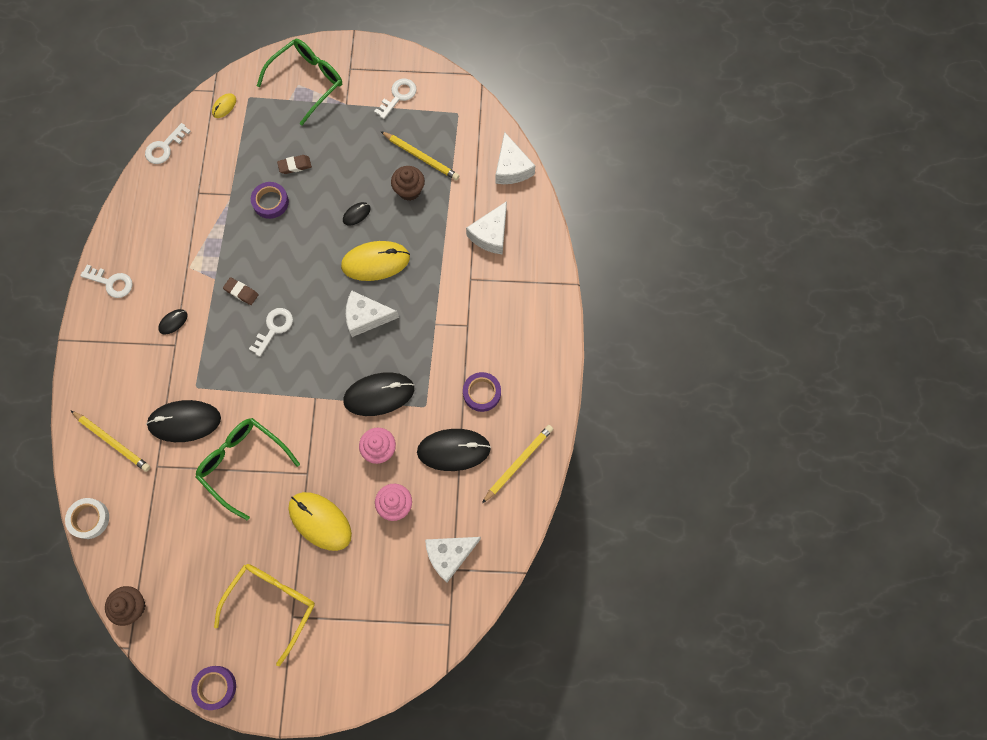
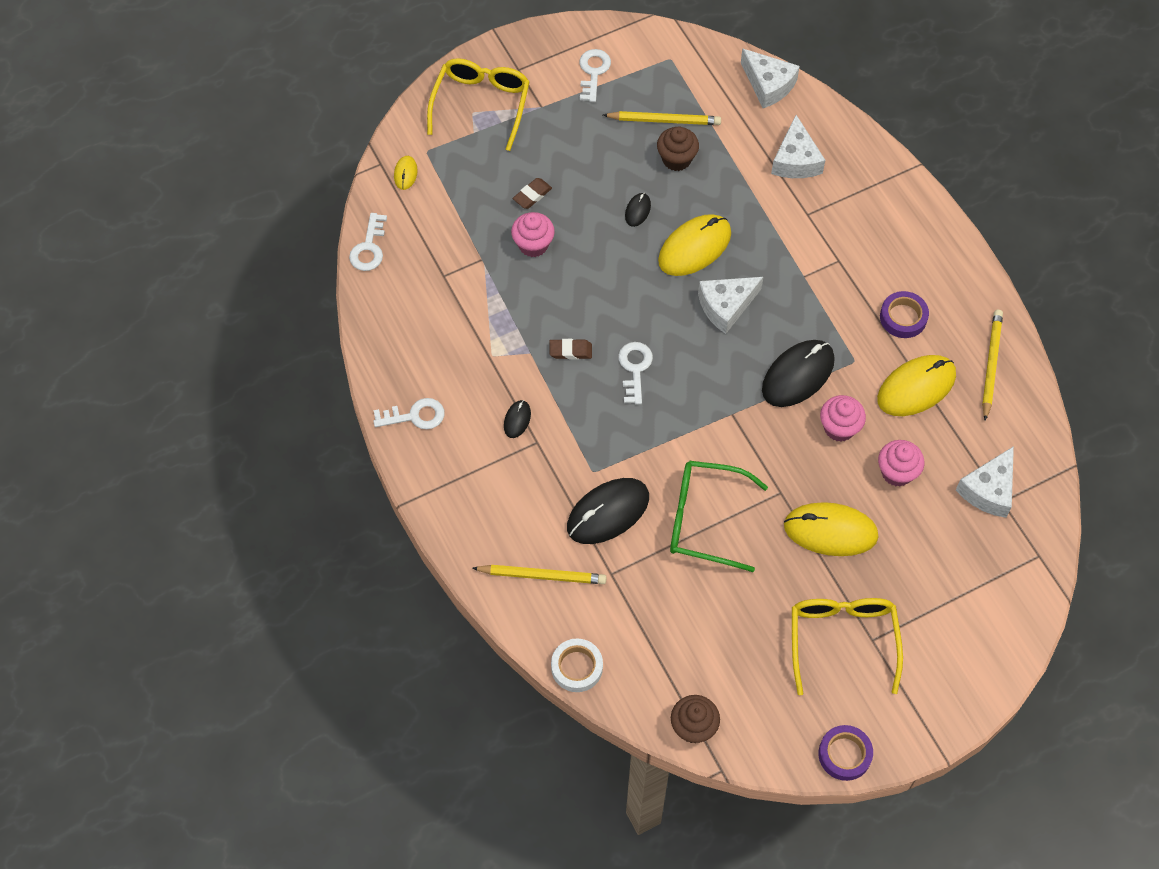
camera: 30 degrees left, 10 degrees down
(270, 202) = (533, 245): purple tape -> pink cupcake
(307, 81) = (481, 104): green glasses -> yellow glasses
(453, 450) = (916, 387): black mouse -> yellow mouse

